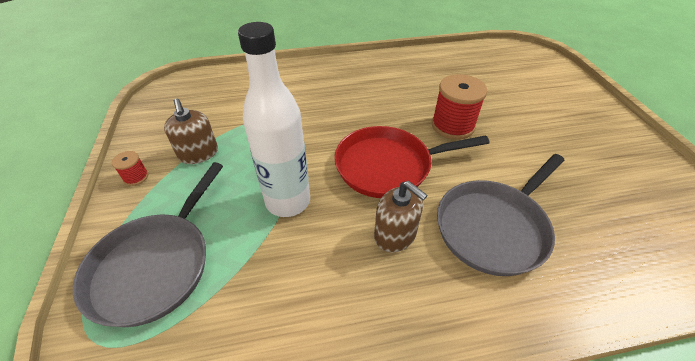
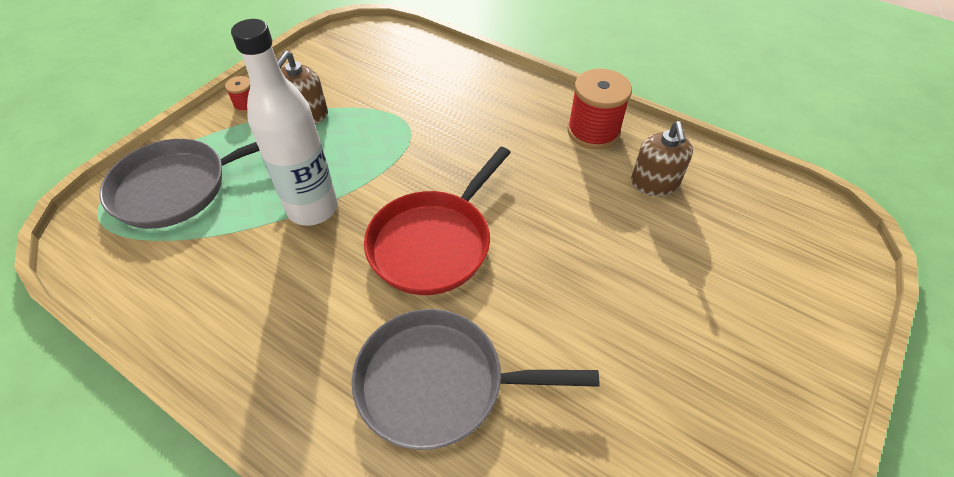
camera: 45 degrees right, 5 degrees up
(388, 166) = (433, 243): red pan -> red pan turned 90 degrees counterclockwise
(395, 235) = (348, 309): brown soap dispenser -> brown soap dispenser (654, 183)
(452, 126) = (564, 254): red spool -> red spool (593, 131)

